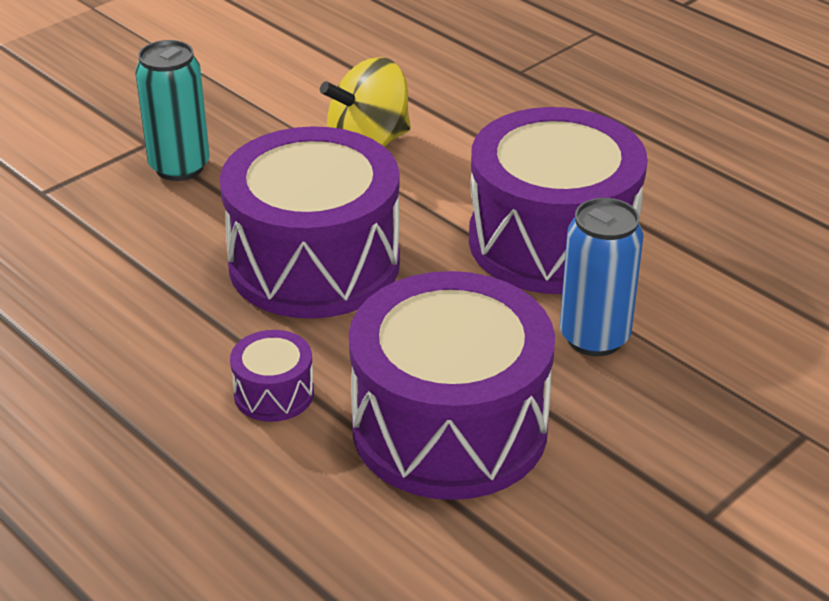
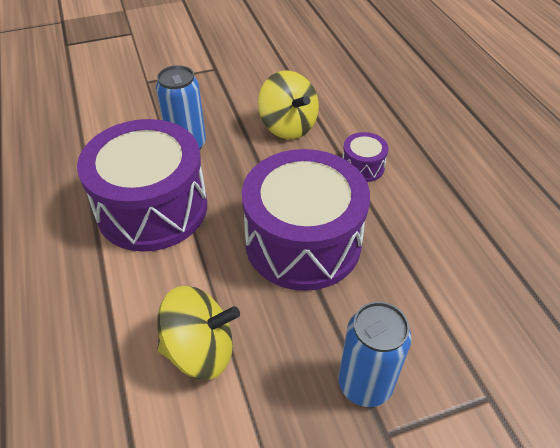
camera: 155 degrees left, 10 degrees up
(179, 167) = (365, 384): turquoise can -> blue can
(449, 427) = (288, 126): purple drum -> yellow spinning top

